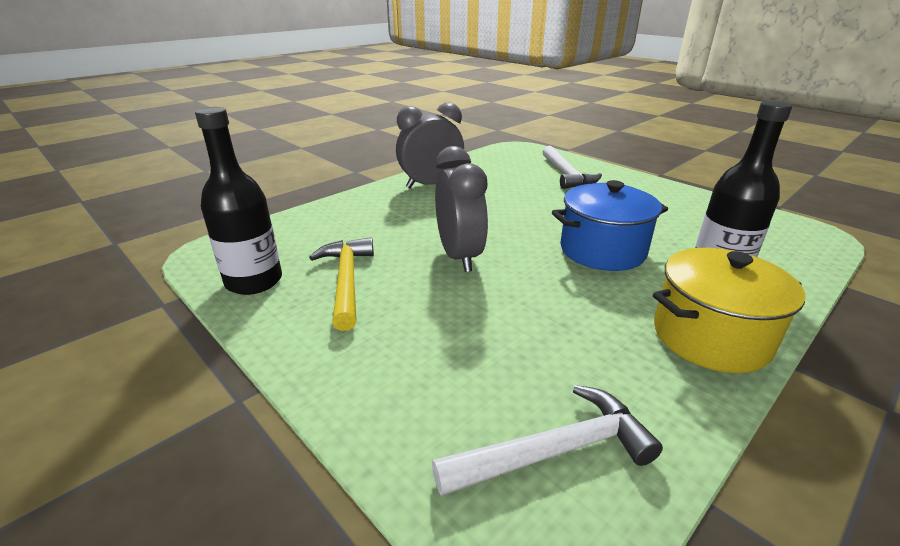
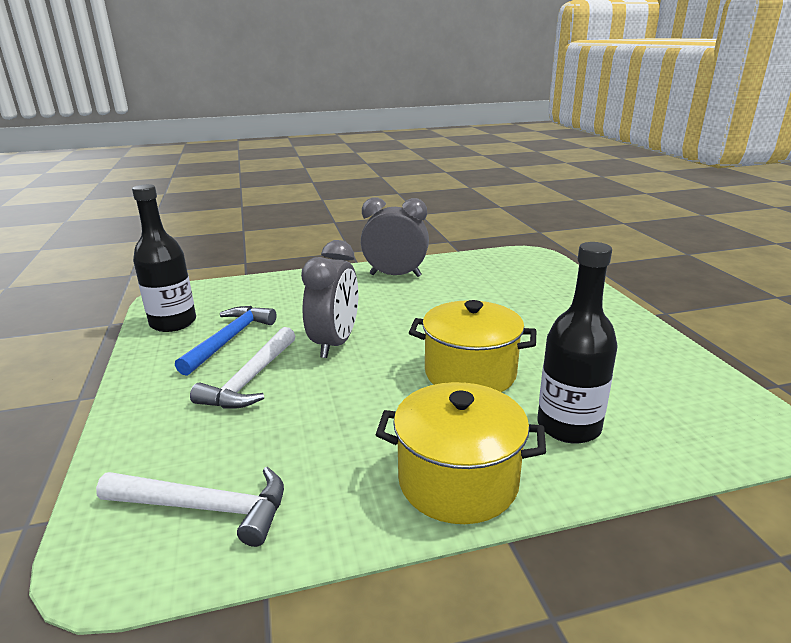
camera: 30 degrees right, 5 degrees down
(347, 281) = (230, 339): yellow hammer -> blue hammer
(566, 174) = (543, 291): white hammer -> white hammer (250, 379)
(602, 250) = (470, 373): blue pot -> yellow pot

